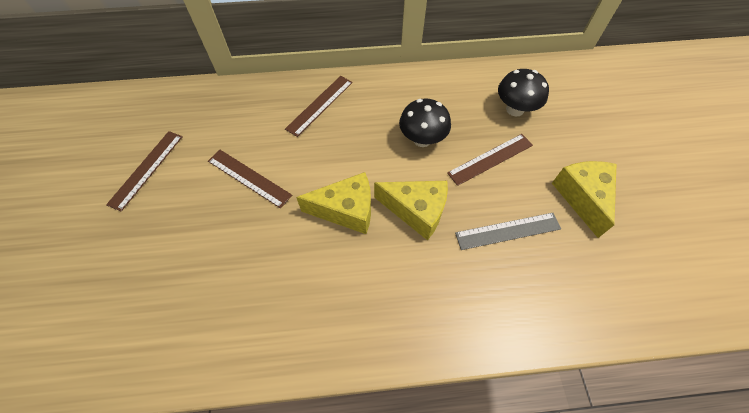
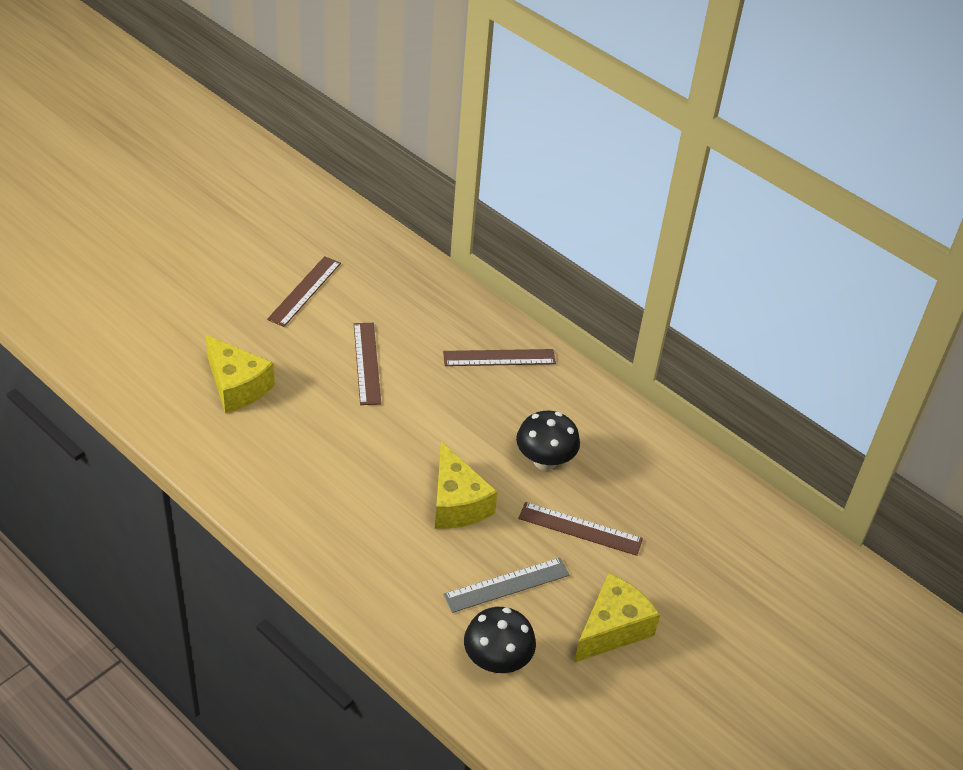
camera: 45 degrees right, 15 degrees down
(146, 169) = (304, 291): brown ruler -> brown ruler turned 45 degrees counterclockwise
(346, 210) = (405, 452): yellow cheese -> yellow cheese (237, 386)
(508, 231) = (507, 585): grey ruler -> grey ruler turned 60 degrees counterclockwise
(515, 109) = (671, 516): black mushroom -> black mushroom (497, 661)

